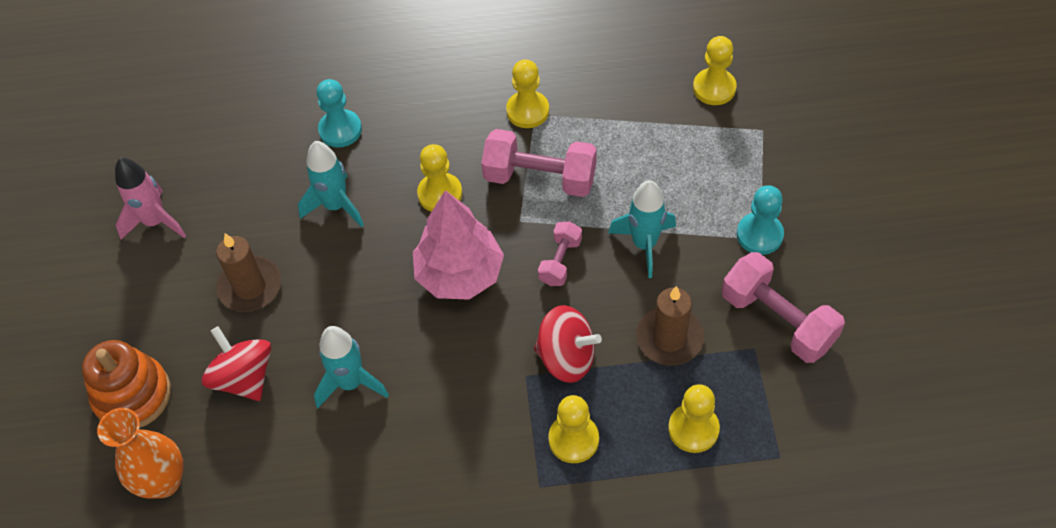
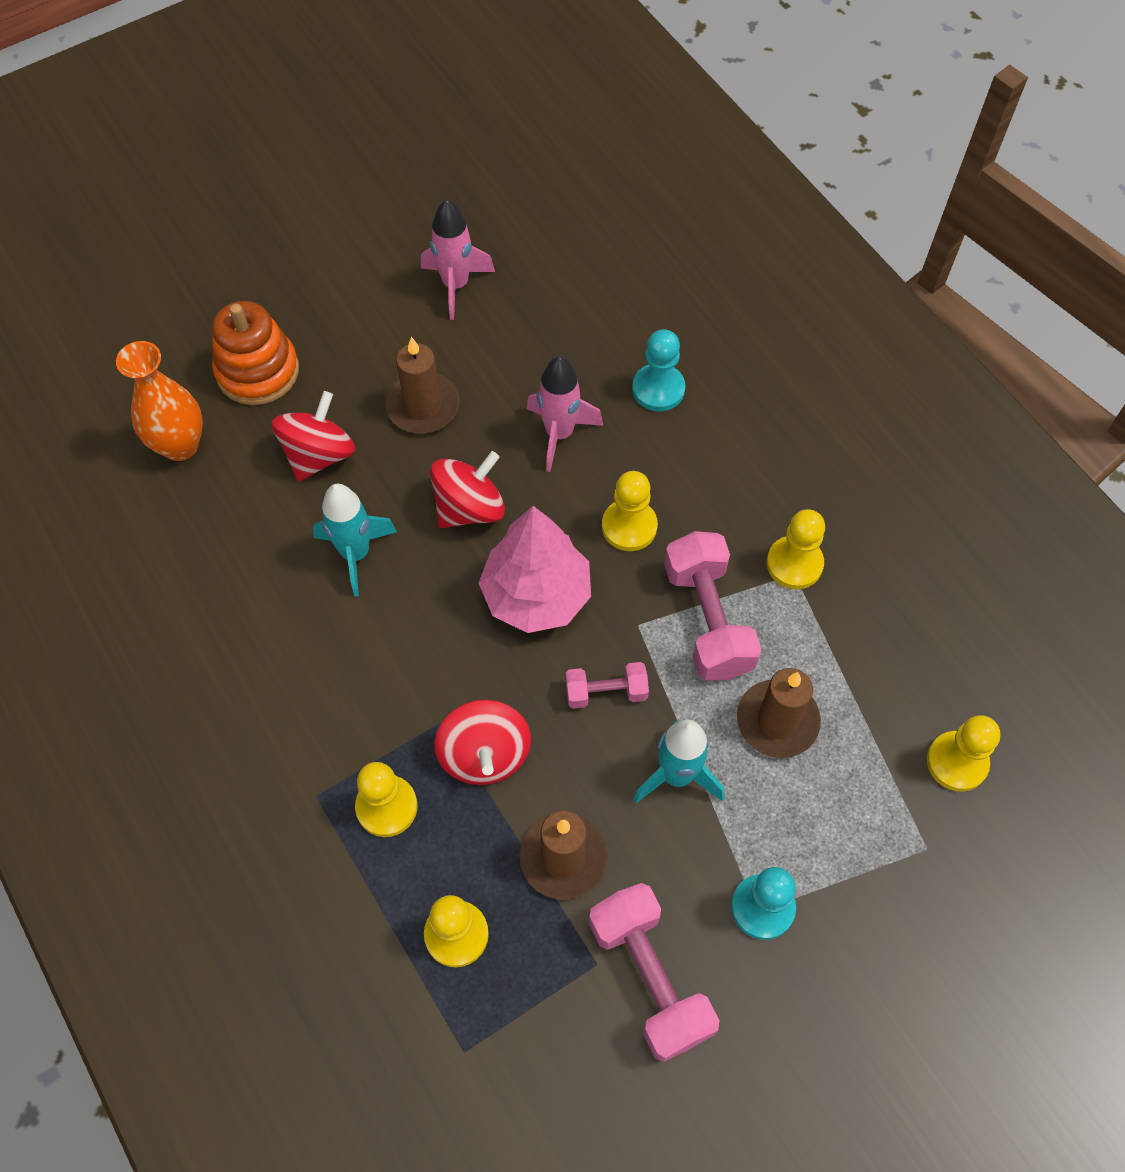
camera: 60 degrees right, 5 degrees up
(336, 206) = (559, 434): turquoise rocket -> pink rocket
(360, 289) = (469, 508): none -> red spinning top
(635, 170) = (777, 721): none -> brown candle
(777, 320) = (649, 977): pink dumbbell -> pink dumbbell turned 45 degrees counterclockwise

